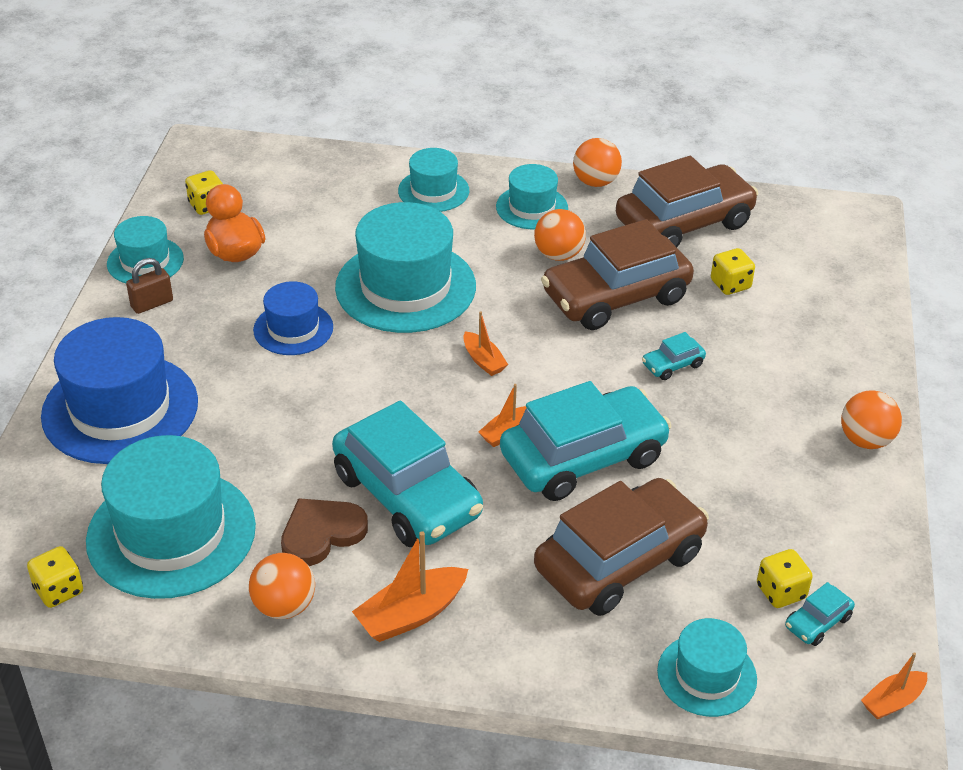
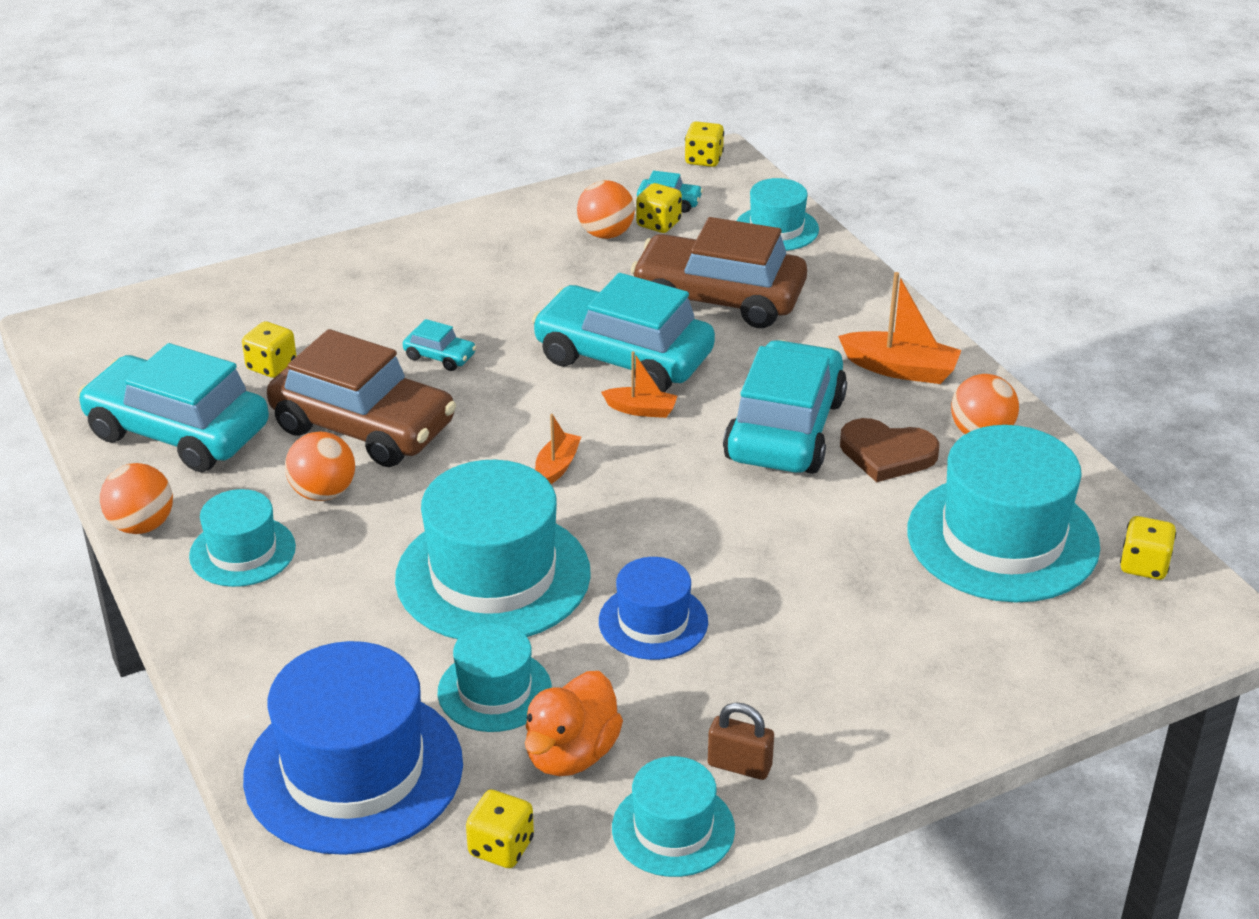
camera: 125 degrees left, 5 degrees down
(120, 409) = (915, 675): blue hat -> blue hat (354, 770)
(433, 191) = (275, 648): turquoise hat -> turquoise hat (494, 690)
(684, 223) = (177, 432): brown car -> turquoise car
(865, 440) = (437, 235): orange ball -> orange ball (606, 234)
(892, 701) = (703, 160): orange boat -> yellow dice

